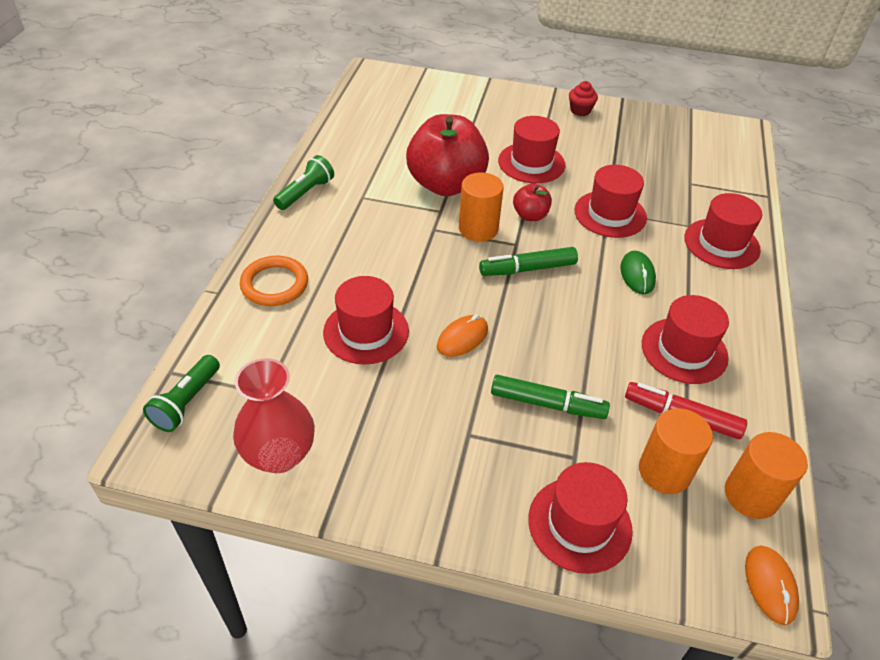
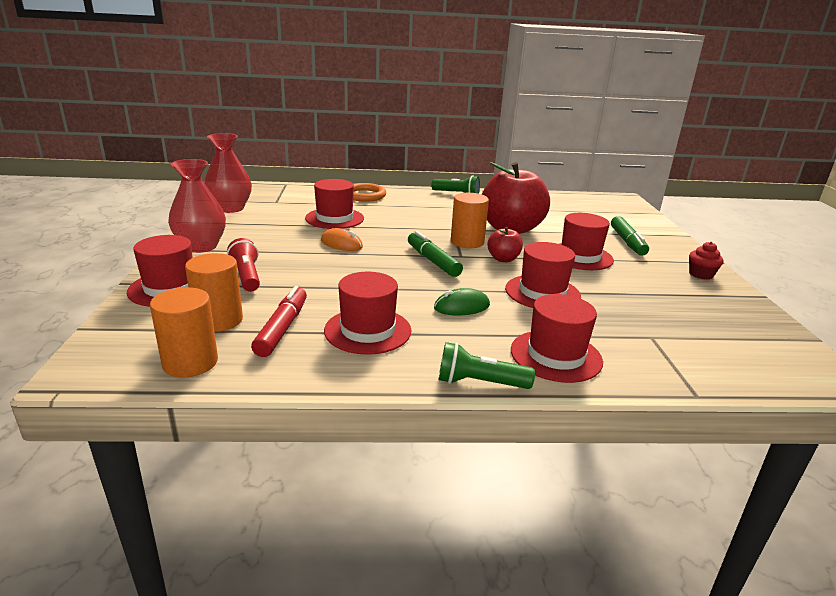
camera: 75 degrees right, 20 degrees down
(186, 402) = (265, 188): green flashlight -> green flashlight (479, 383)
(442, 493) = (201, 246): none -> red vase
(547, 404) = (284, 274): green marker -> green marker (627, 242)
(552, 442) = (246, 276): none -> red flashlight
(770, 585) = (91, 369): orange mouse -> none

